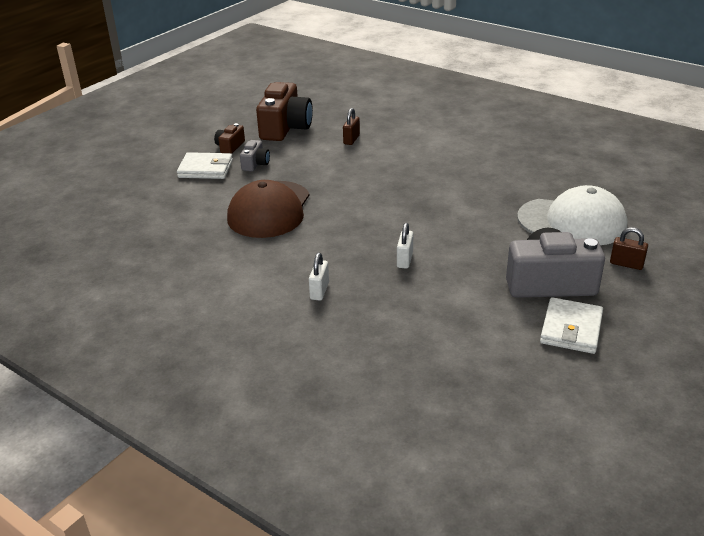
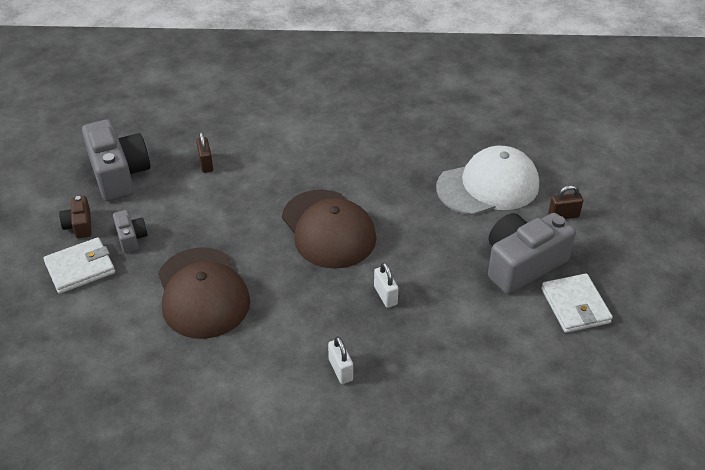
camera: 35 degrees left, 10 degrees up
(285, 128) = (119, 174): brown camera -> grey camera
(402, 205) = (328, 229): none -> brown cap

